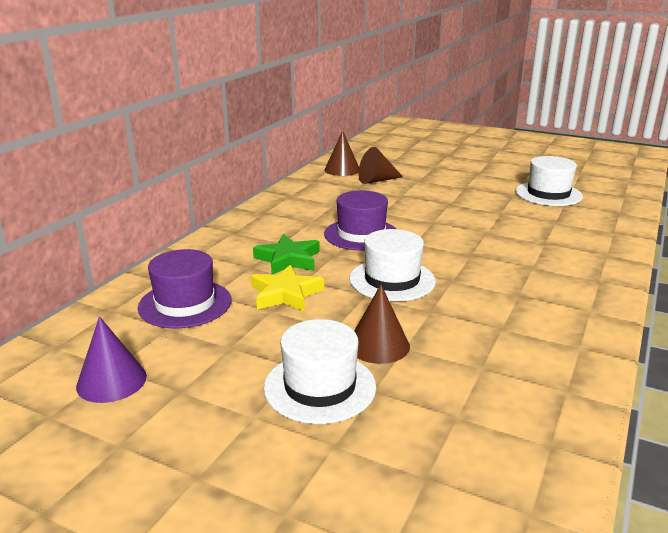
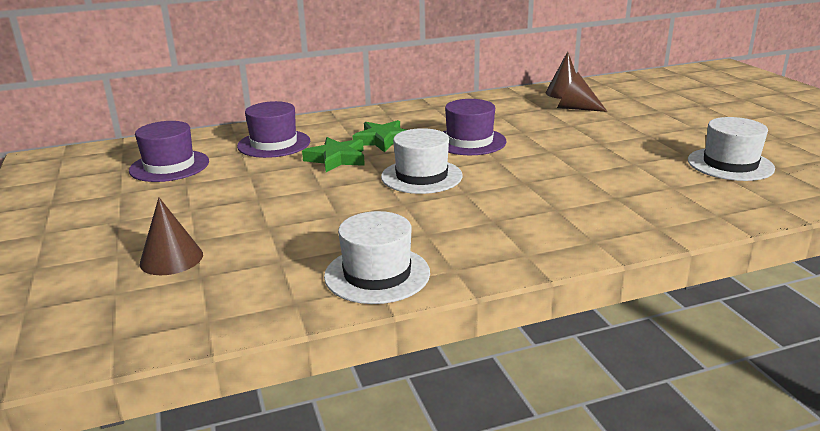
camera: 45 degrees right, 0 degrees up
(111, 381) = (169, 166): purple cone -> purple hat
(285, 294) = (336, 159): yellow star -> green star
(320, 387) = (247, 212): white hat -> white hat (377, 274)
(378, 345) = (324, 207): brown cone -> brown cone (171, 259)

